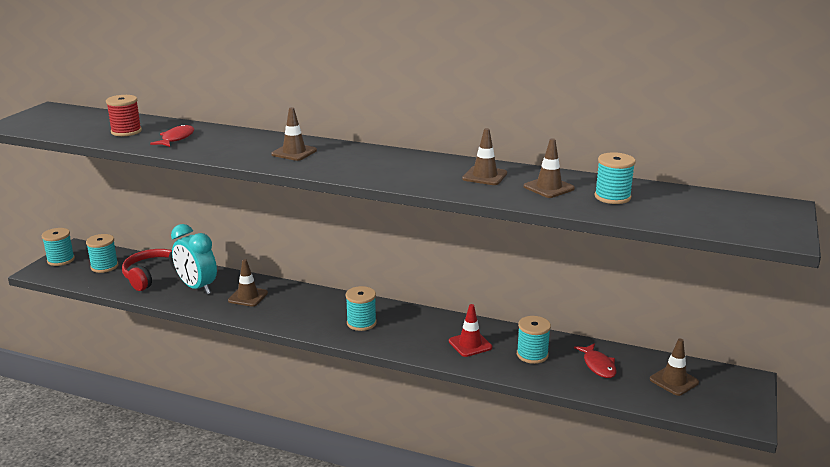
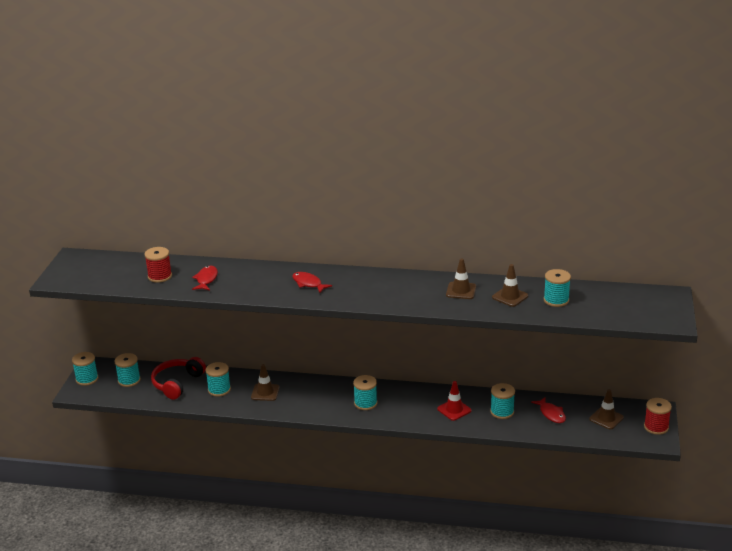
camera: 10 degrees left, 5 degrees up
(197, 287) = (219, 390): turquoise clock -> turquoise spool
(294, 152) = (308, 283): brown traffic cone -> red fish
(744, 401) = (656, 427): none -> red spool

